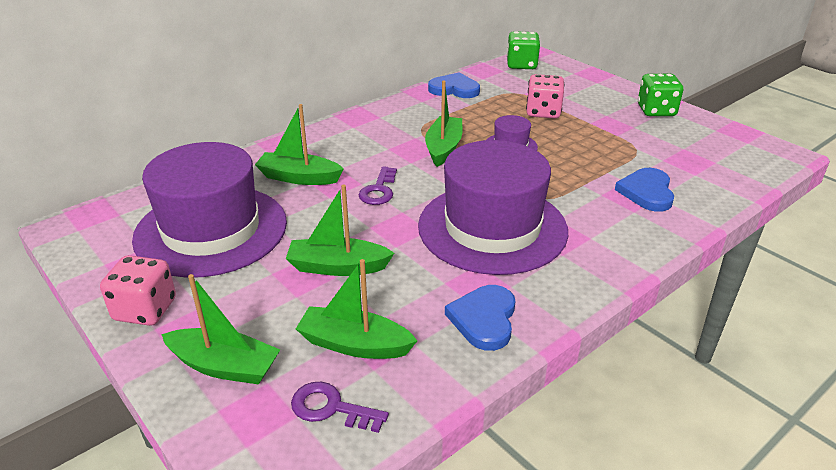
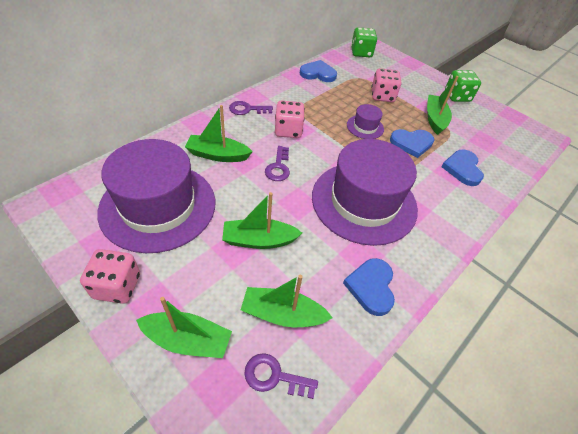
camera: 10 degrees left, 15 degrees up
(348, 129) = (247, 109): none -> purple key
(400, 151) = (288, 130): none -> pink dice
(443, 148) = (318, 128): green boat -> green boat (435, 119)
(575, 164) = (411, 143): none -> blue heart

